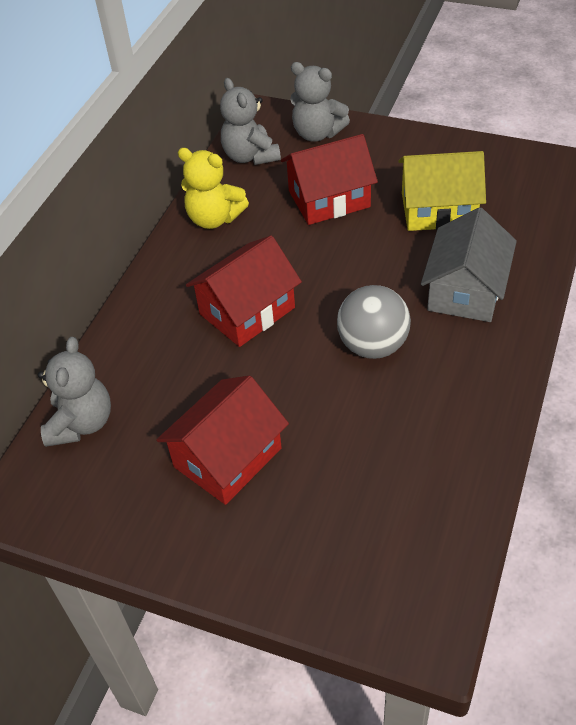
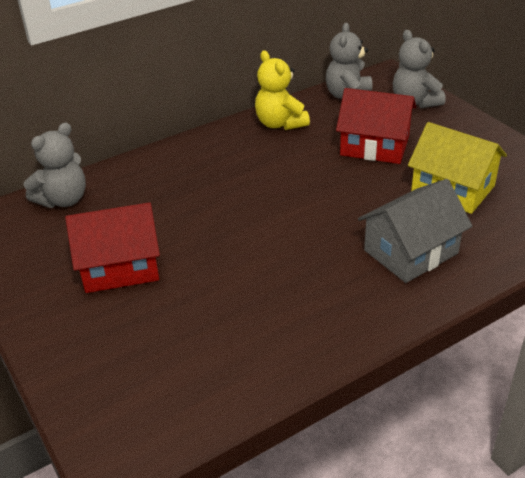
camera: 35 degrees right, 10 degrees down
(247, 311) = (236, 187): red house -> none
(373, 345) = (296, 252): grey ball -> none

